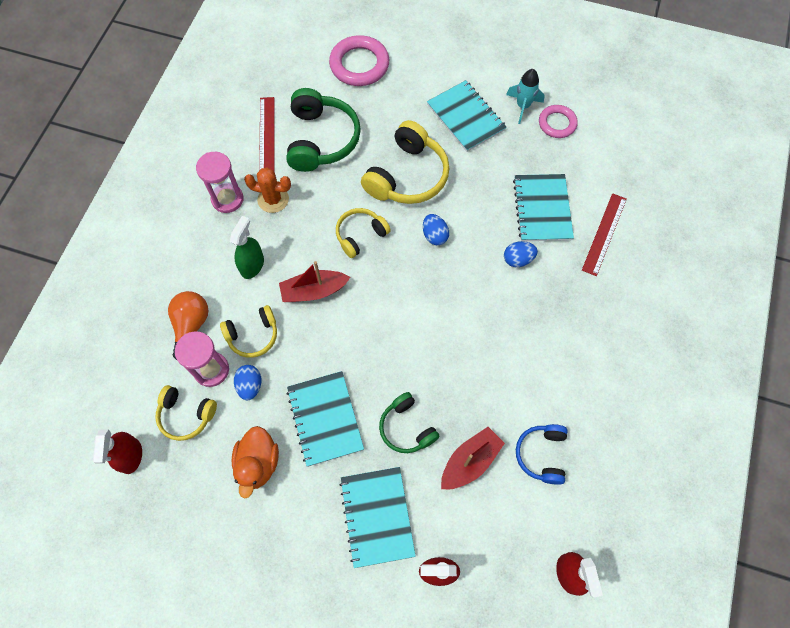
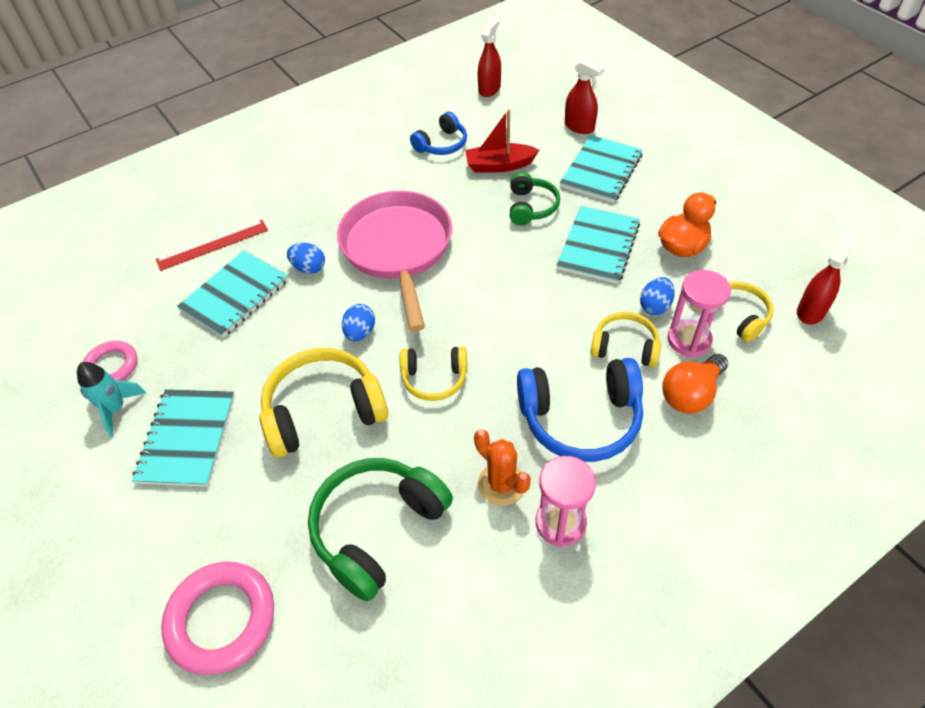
camera: 140 degrees left, 15 degrees down
(252, 265) = (580, 418): green spray bottle -> blue headphones
(267, 134) = (441, 590): red ruler -> none
(314, 291) = (530, 352): red boat -> none
(472, 316) = (398, 249): none -> pink pan

